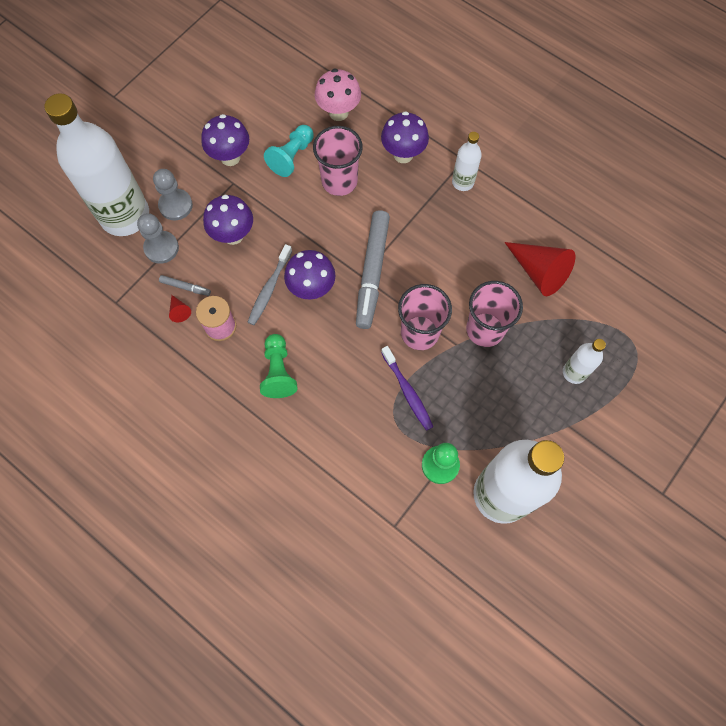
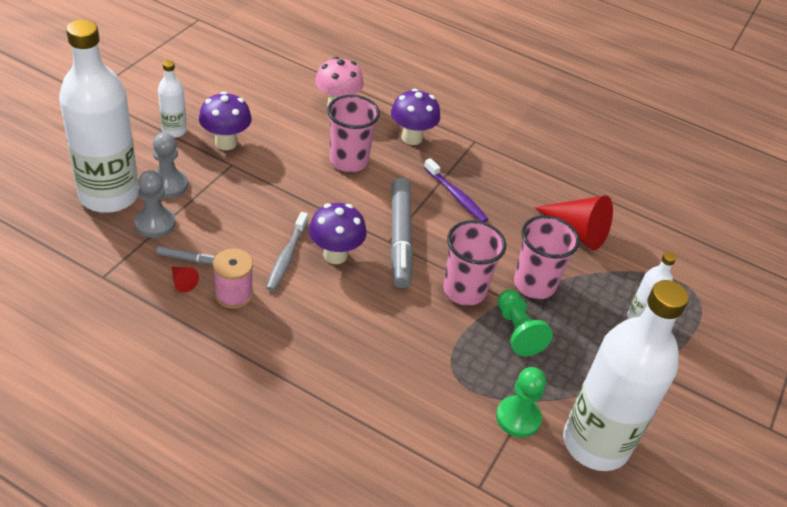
camera: 15 degrees left, 25 degrees down
(233, 235) = (238, 209): purple mushroom -> none
(278, 371) = (310, 335): green pawn -> green pawn (517, 331)
(291, 157) = (293, 141): turquoise pawn -> none
(407, 391) = (463, 346): purple toothbrush -> purple toothbrush (456, 196)
(463, 182) = (478, 159): white bottle -> white bottle (174, 131)

